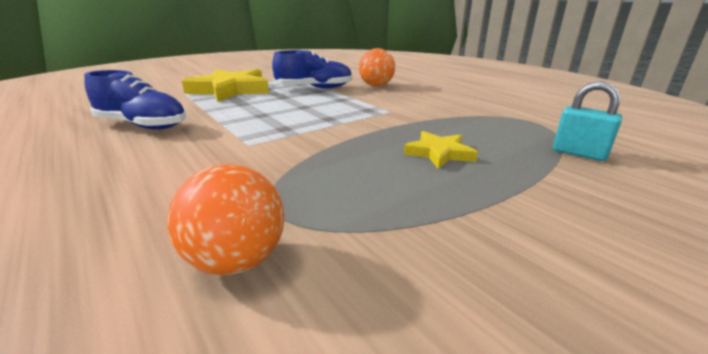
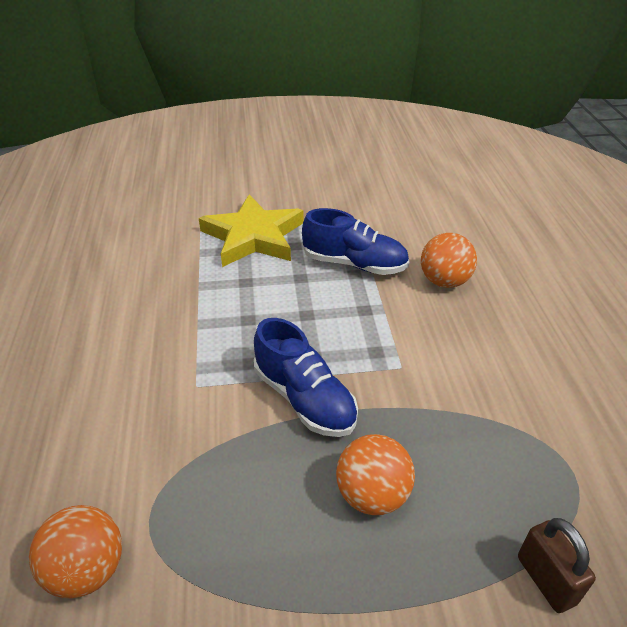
camera: 30 degrees right, 15 degrees up
(142, 125) = (126, 302): blue shoe -> blue shoe (304, 399)
(439, 153) = (372, 495): yellow star -> orange ball
(579, 154) = (546, 580): turquoise padlock -> brown padlock

